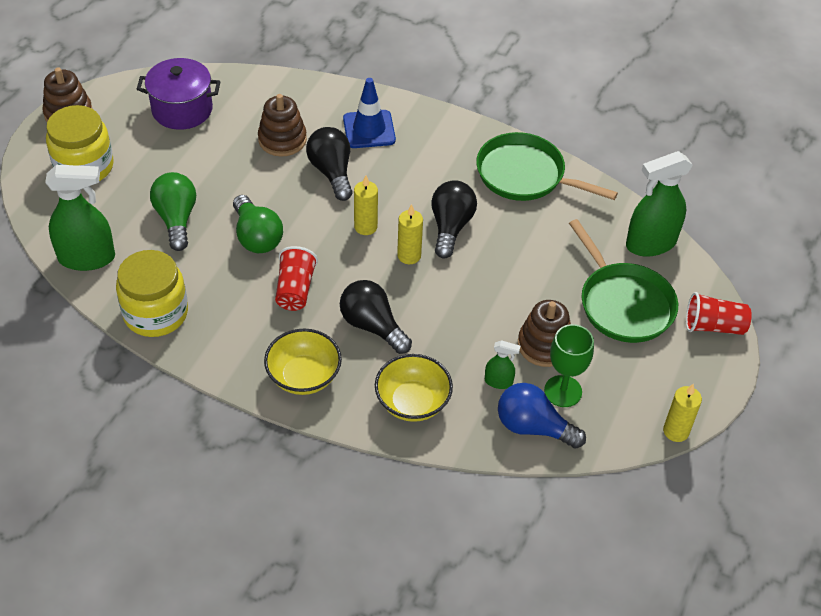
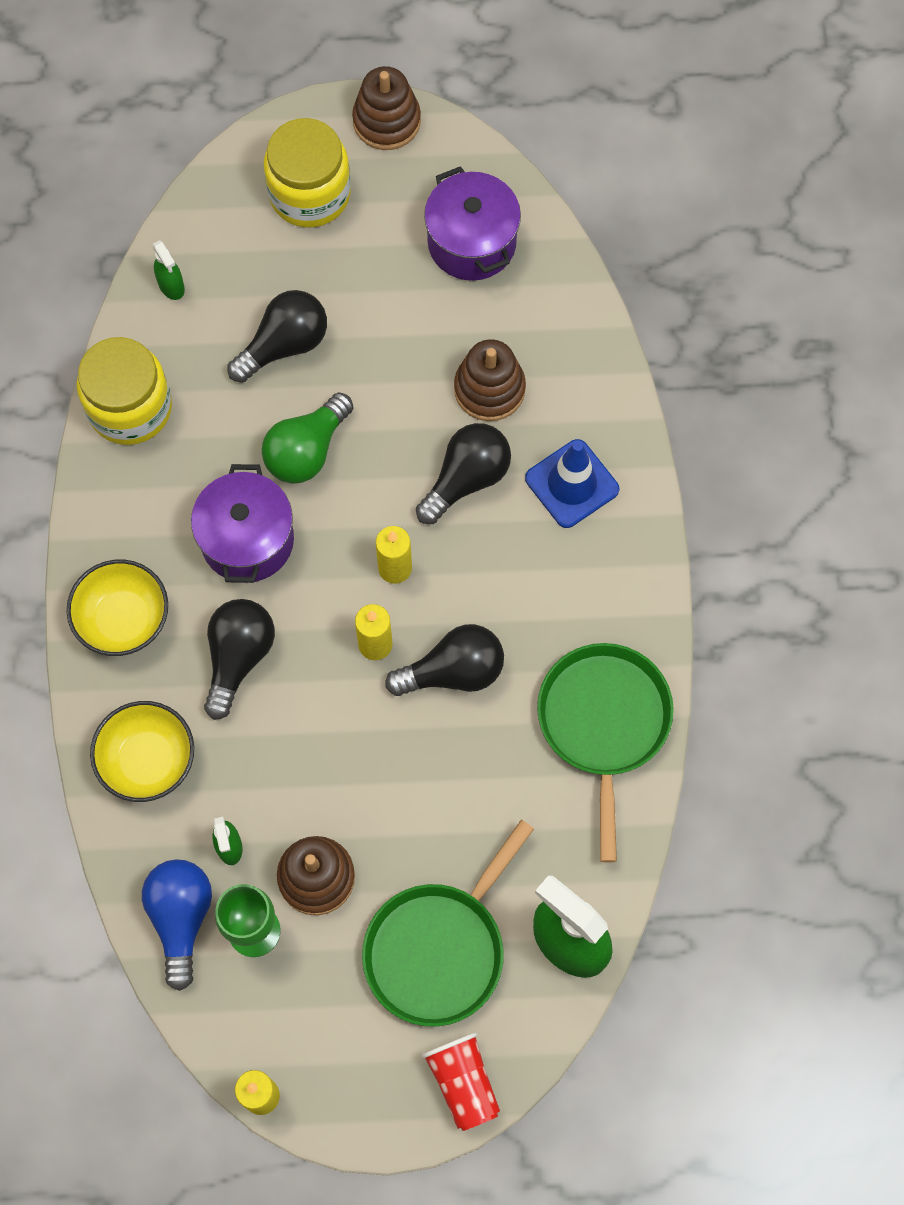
camera: 65 degrees right, 20 degrees up
(87, 258) = (171, 286): green spray bottle -> green spray bottle, size x0.48
(176, 219) = (284, 345): green light bulb -> black light bulb
(295, 290) = (247, 540): red cup -> purple pot

